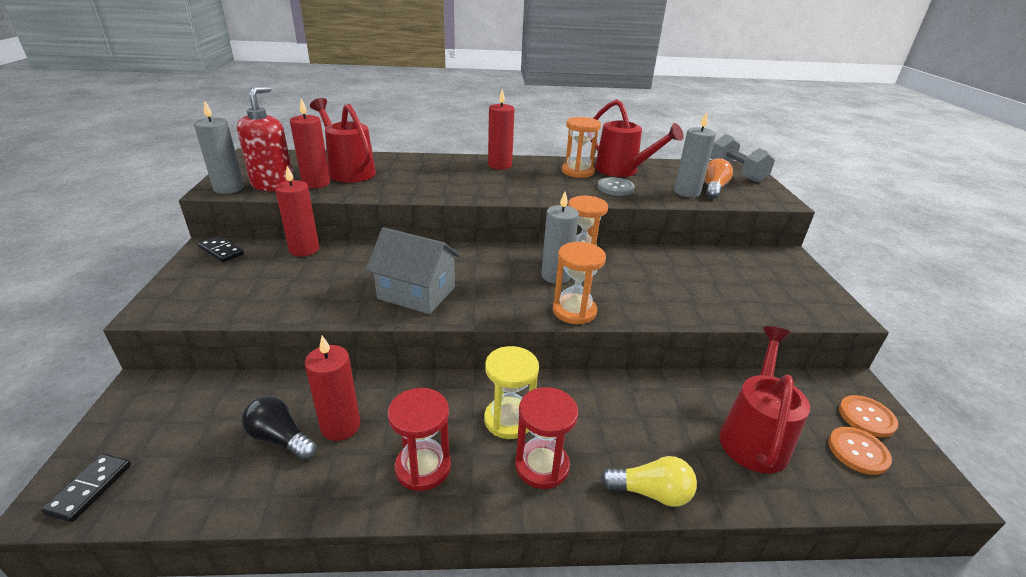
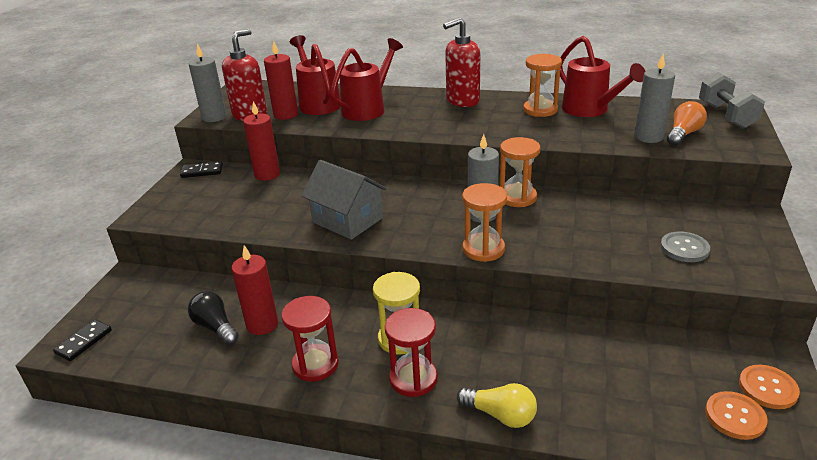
camera: 20 degrees right, 0 degrees up
(221, 251) = (202, 171): black domino -> black domino turned 60 degrees counterclockwise
(500, 165) = (462, 101): red candle -> red soap dispenser
(615, 188) = (570, 129): grey button -> grey button (684, 248)
(754, 435) = (629, 385): red watering can -> red watering can (368, 108)

